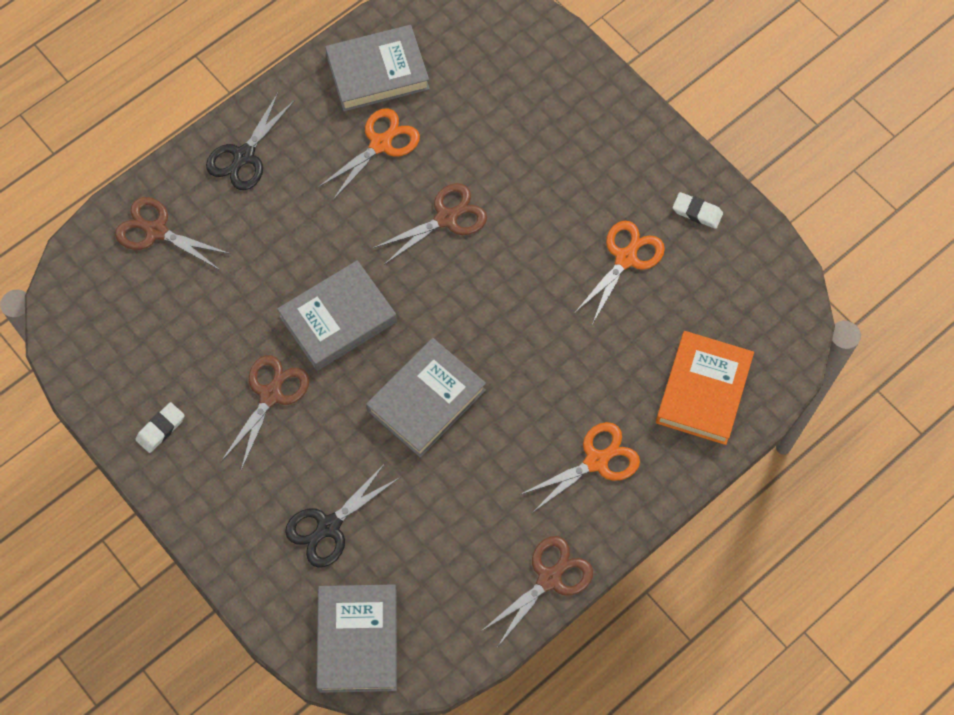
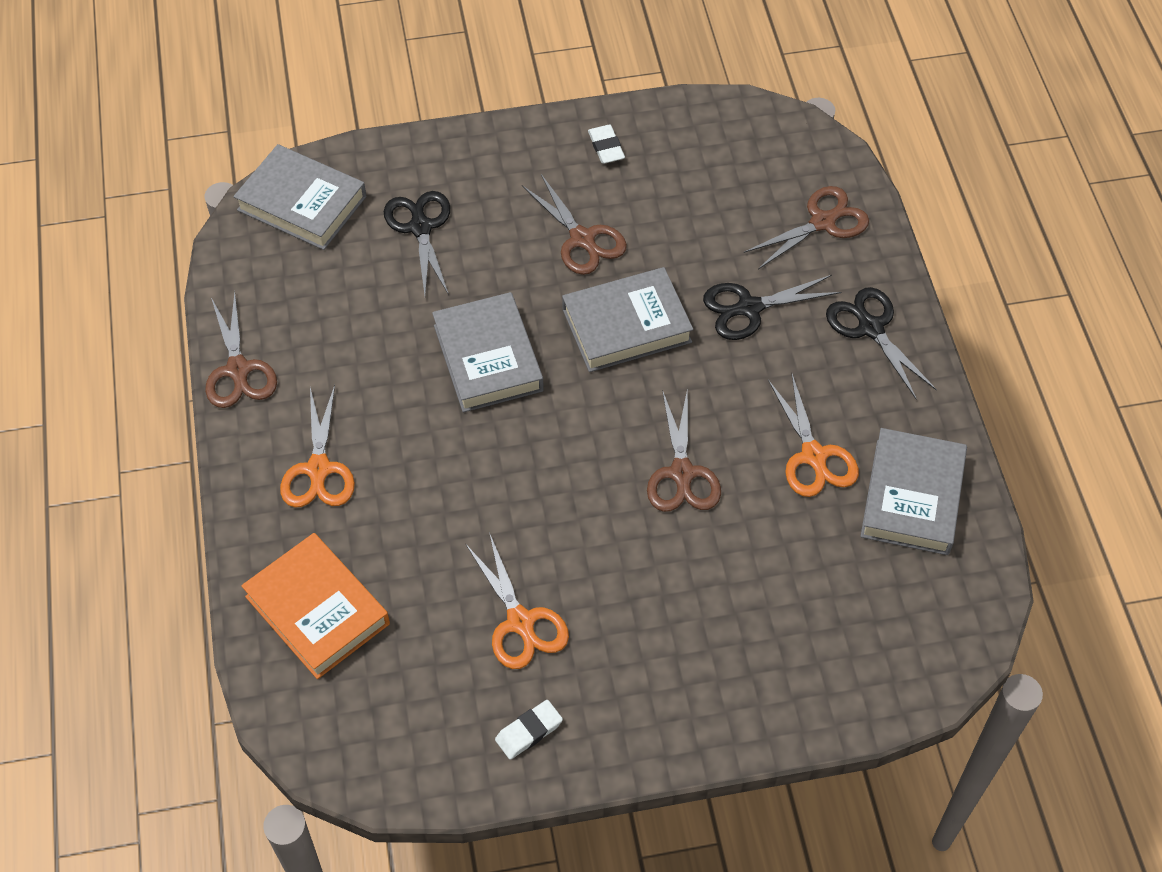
camera: 120 degrees right, 10 degrees down
(271, 243) = (749, 308): none -> black scissors
(338, 319) = (626, 325): grey book -> grey book turned 75 degrees clockwise

